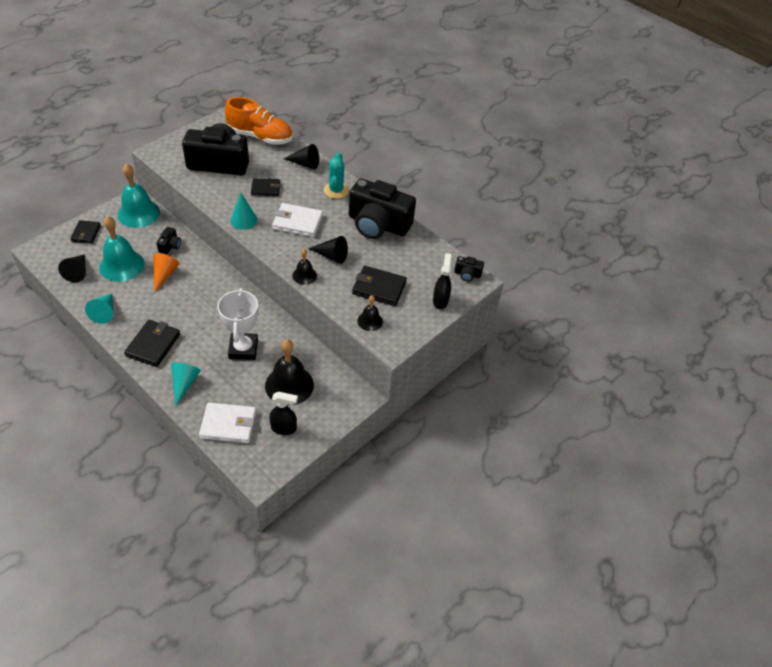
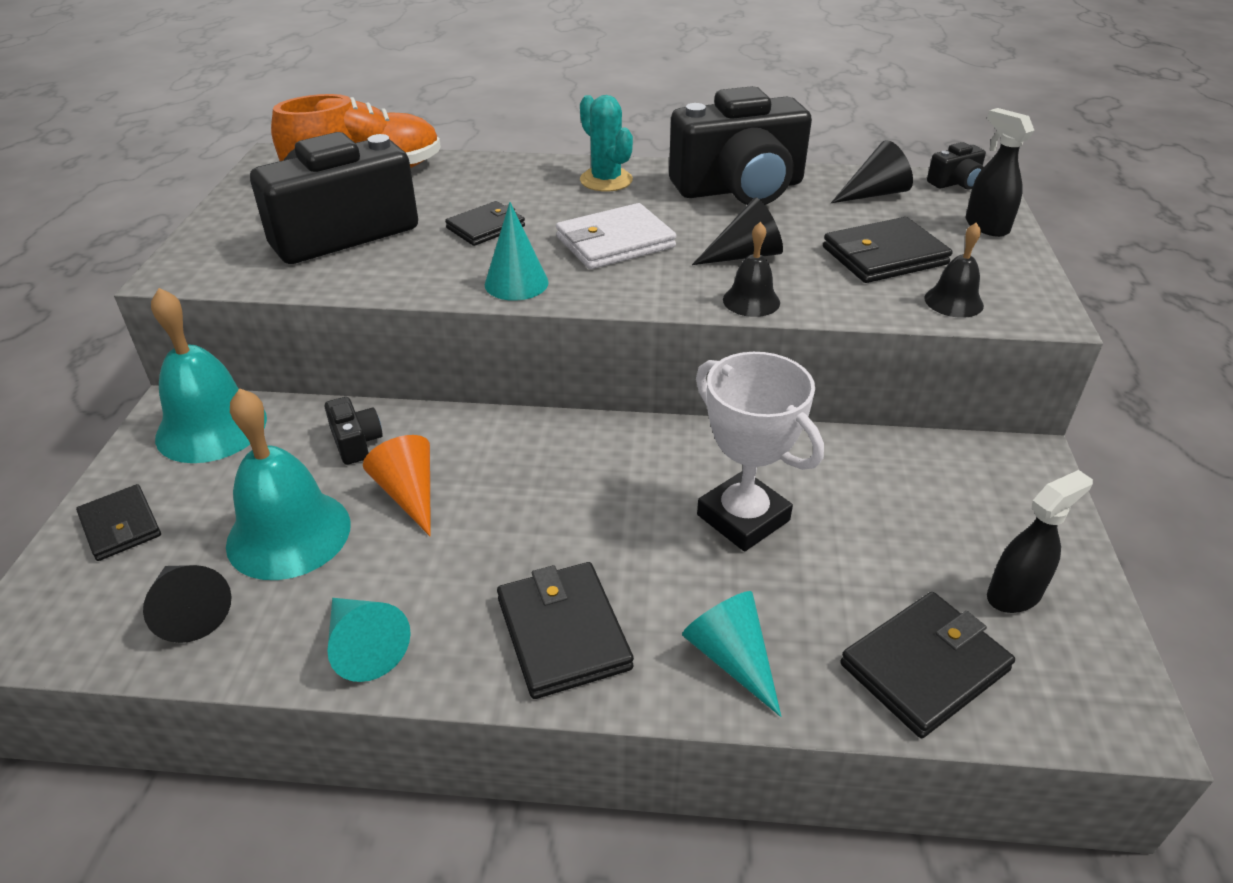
camera: 35 degrees left, 10 degrees down
(228, 424) = (924, 667): white wallet -> black wallet
(289, 385) = (906, 519): black bell -> none
(305, 164) = (501, 172): black cone -> black cone (874, 193)

